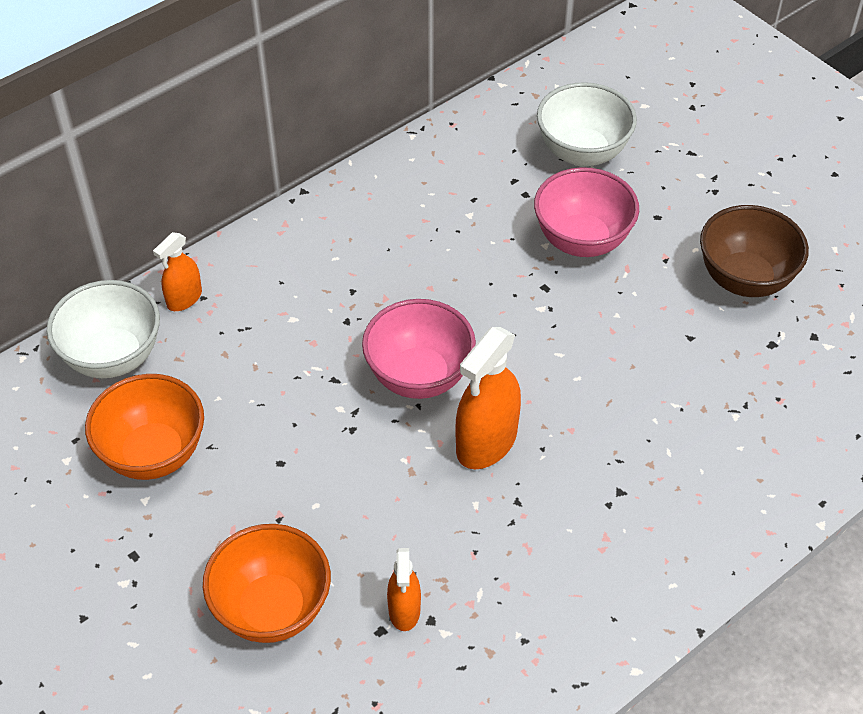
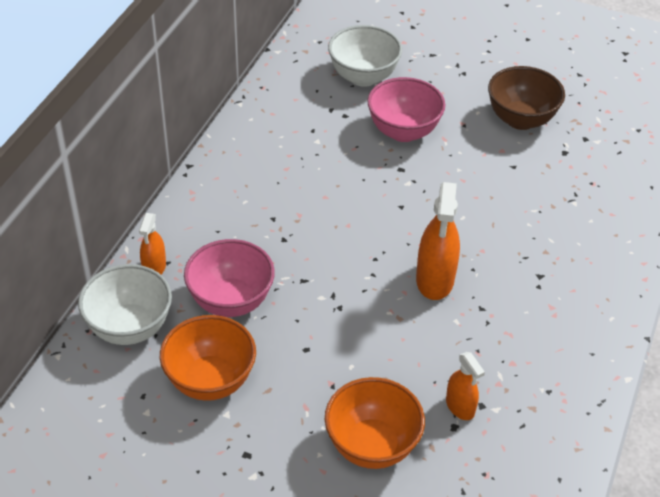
camera: 30 degrees left, 5 degrees down
(419, 376) = (360, 256): pink bowl -> pink bowl (231, 301)

